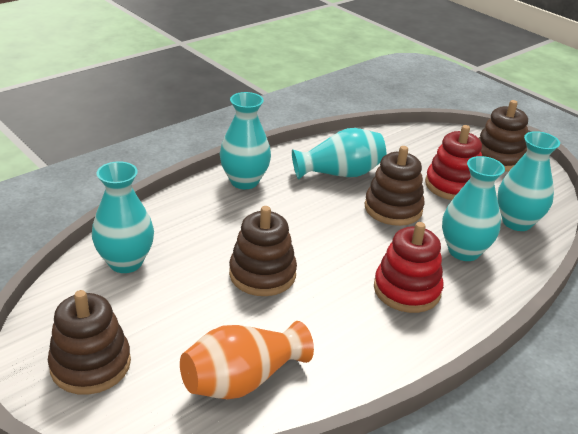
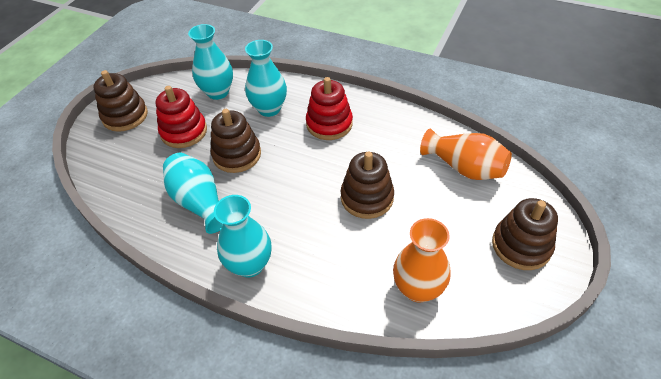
camera: 110 degrees left, 15 degrees up
(125, 262) = (418, 288): turquoise vase -> orange vase

